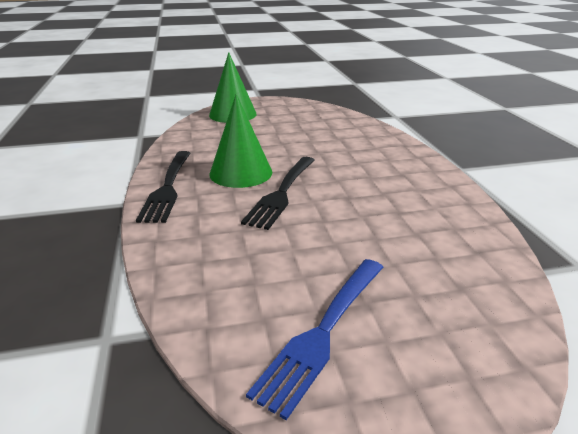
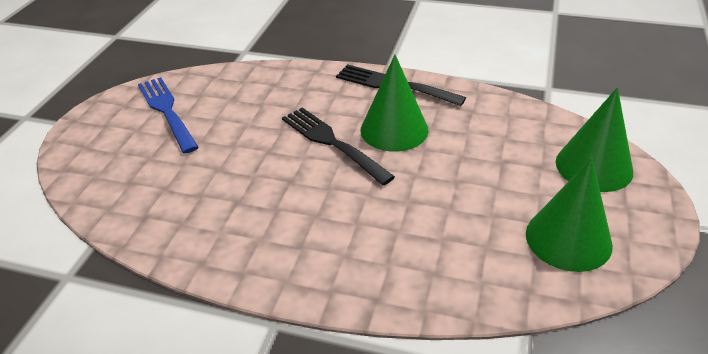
camera: 120 degrees right, 10 degrees up
(301, 114) = (568, 239): none -> green cone

